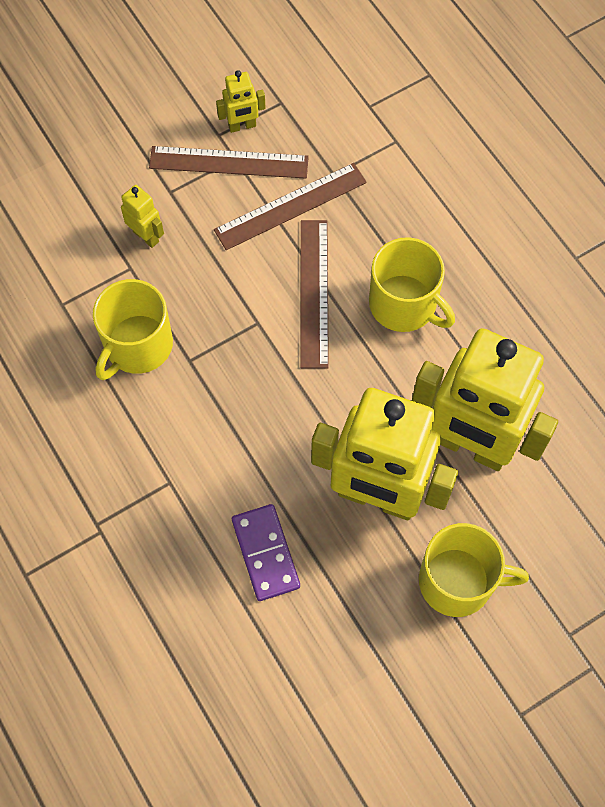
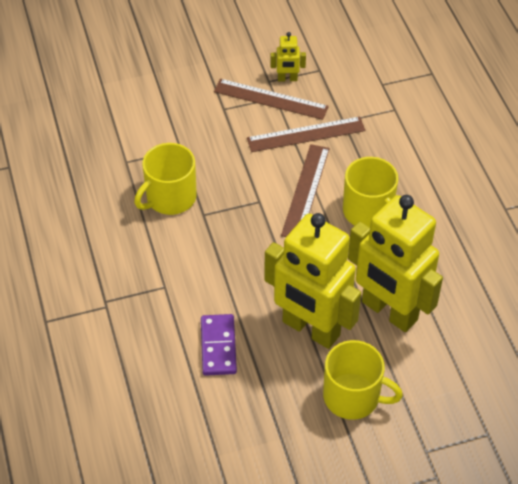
camera: 15 degrees right, 15 degrees down
(146, 236) = (198, 132): yellow robot -> none

